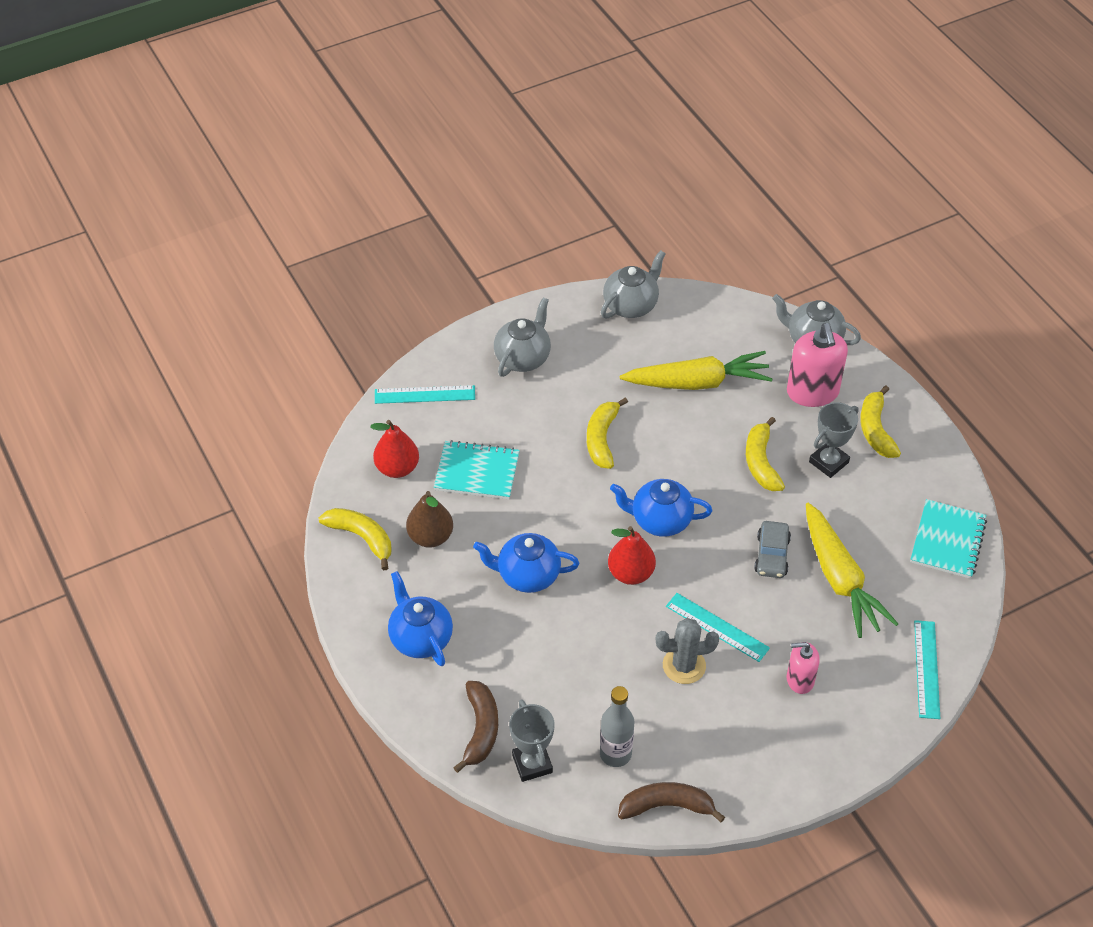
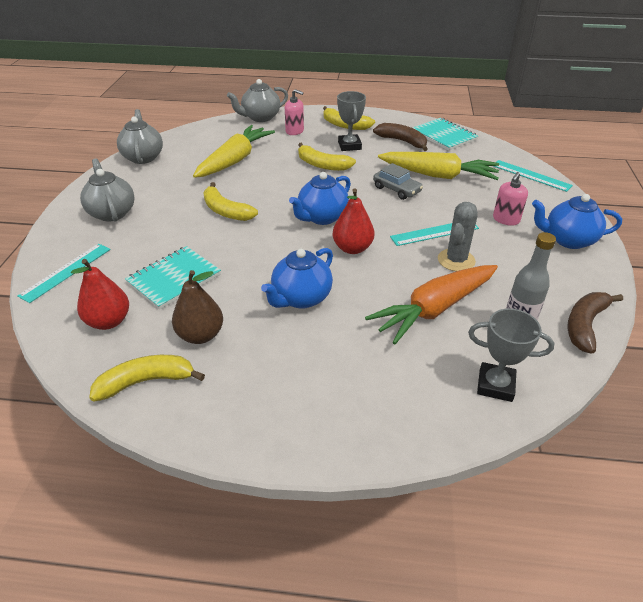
camera: 55 degrees left, 10 degrees down
(420, 638) = (298, 395): blue teapot -> blue teapot (568, 240)
(480, 729) = (434, 402): brown banana -> brown banana (402, 141)
(593, 680) = (434, 309): none -> orange carrot
(812, 392) = (294, 131): pink soap dispenser -> pink soap dispenser, size x0.58

